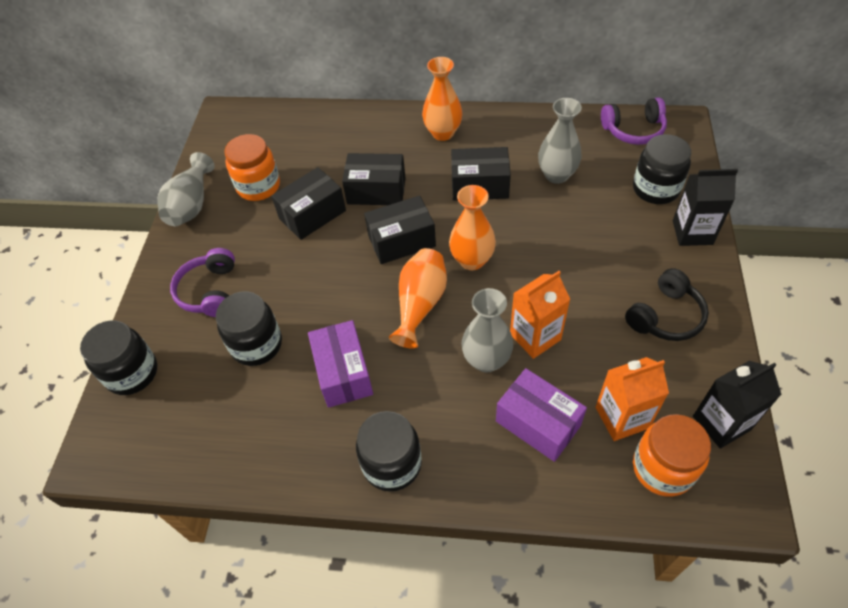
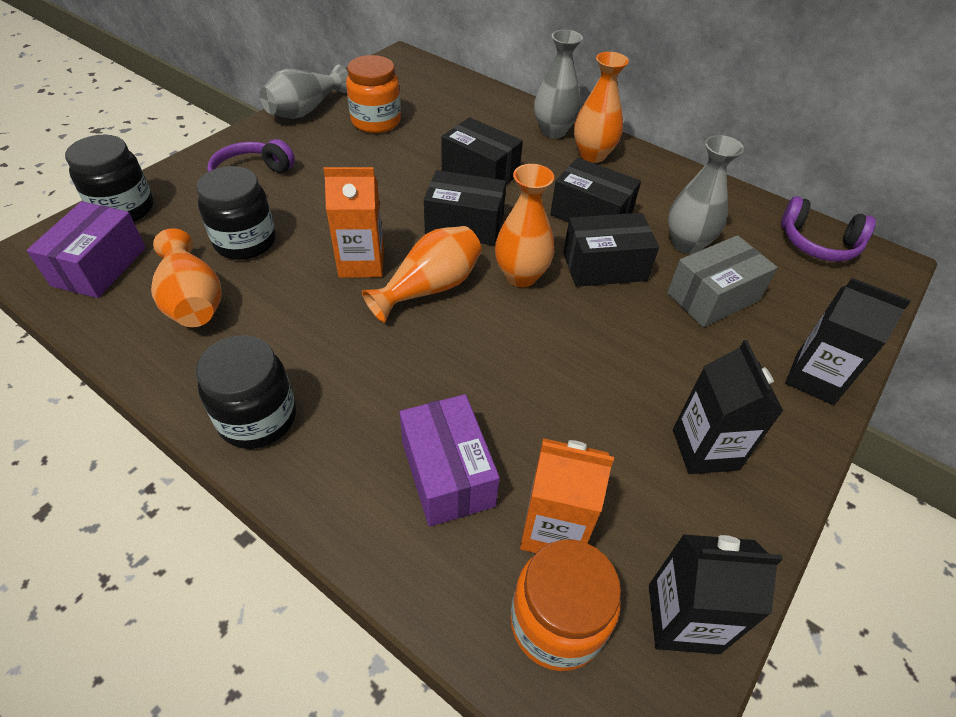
camera: 25 degrees right, 5 degrees down
(263, 412) = (193, 300): none -> orange vase
(312, 214) = (401, 164): black box -> black box (604, 266)
(343, 373) = (296, 308): purple box -> purple box (99, 266)
(486, 360) = (449, 376): grey vase -> grey vase (553, 131)
(535, 337) = (524, 384): orange carton -> orange carton (361, 263)
(599, 207) = (712, 297): none -> grey box
(655, 189) = (800, 311): black jar -> none
(665, 316) = (705, 449): black headphones -> black carton

